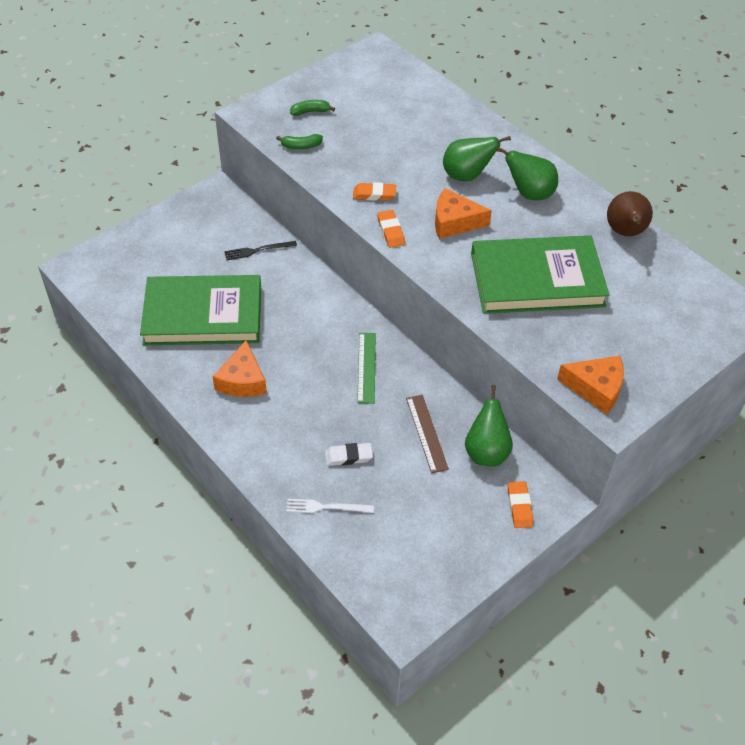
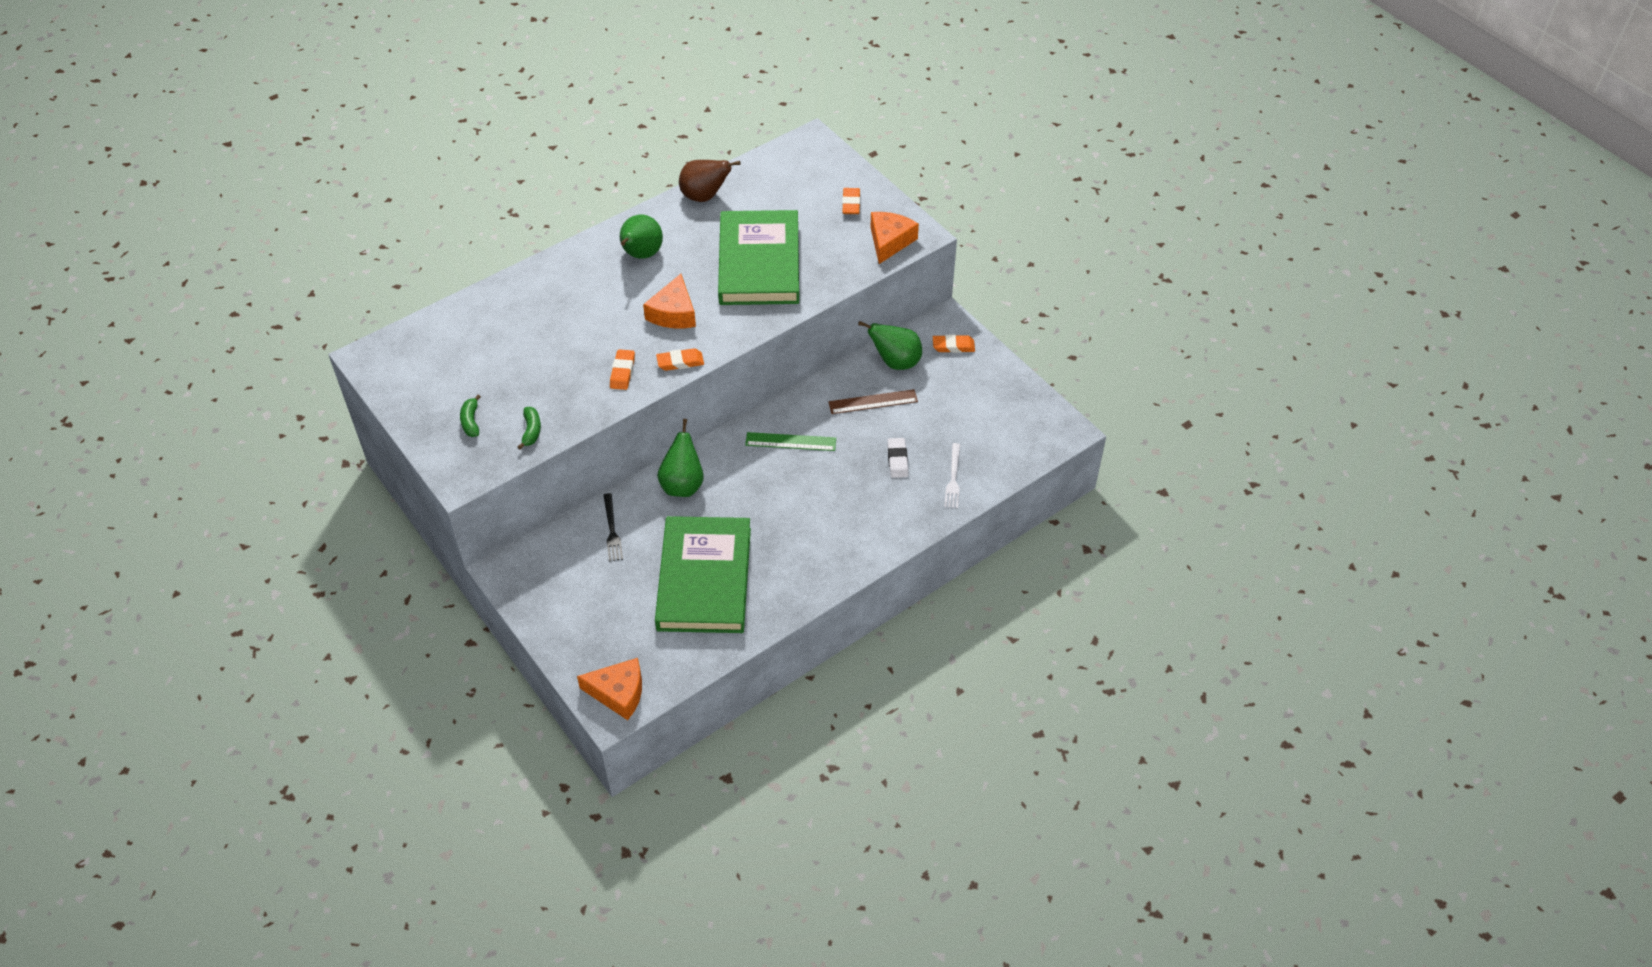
camera: 85 degrees left, 0 degrees up
(242, 380) = (799, 542): orange cheese -> orange cheese (618, 693)
(466, 176) = (606, 298): green pear -> green pear (682, 485)
(649, 351) = (851, 204): none -> orange eraser

